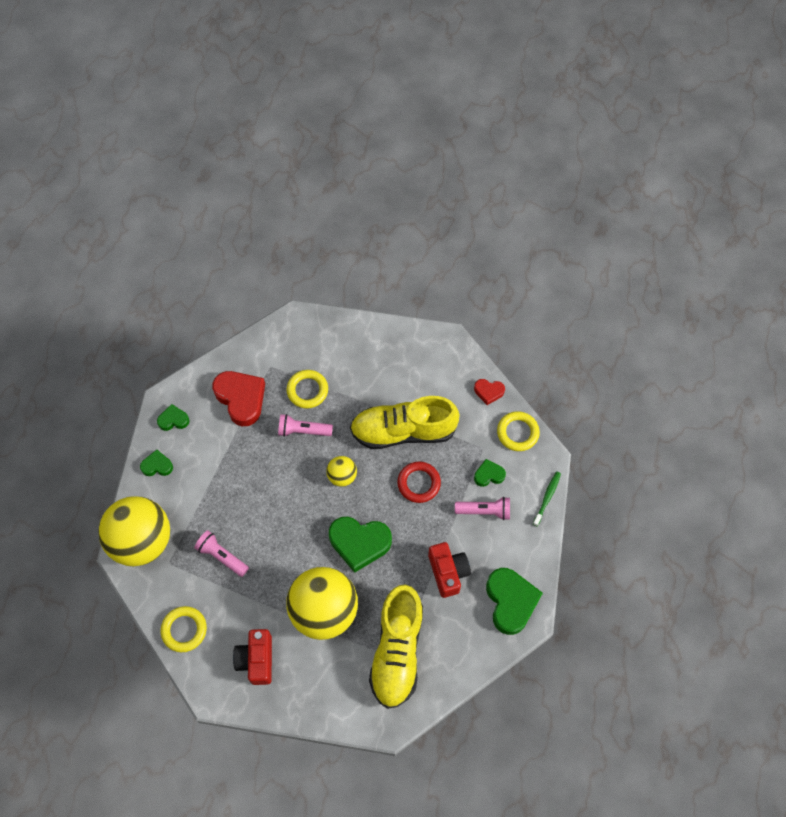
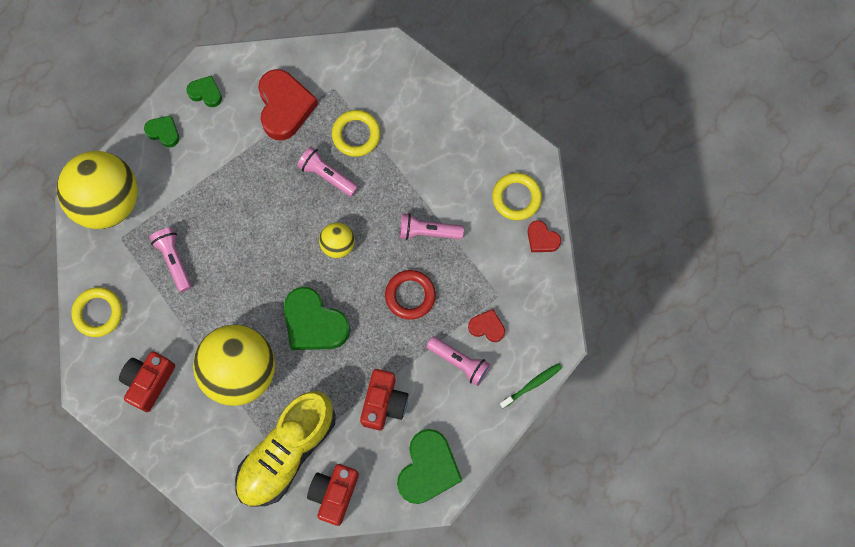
camera: 30 degrees right, 10 degrees up
(403, 431) = (428, 232): yellow shoe -> pink flashlight
(452, 661) = (334, 494): none -> red camera
(489, 475) = (487, 327): green heart -> red heart
(517, 432) = (545, 299): yellow ring -> yellow ring (516, 198)

